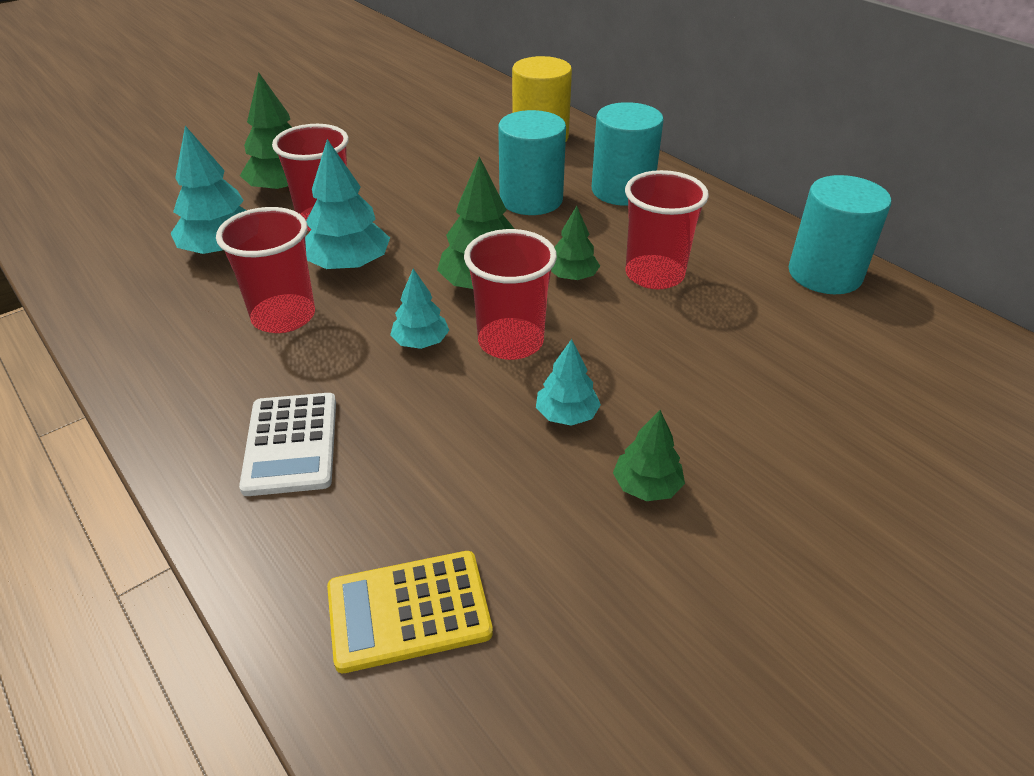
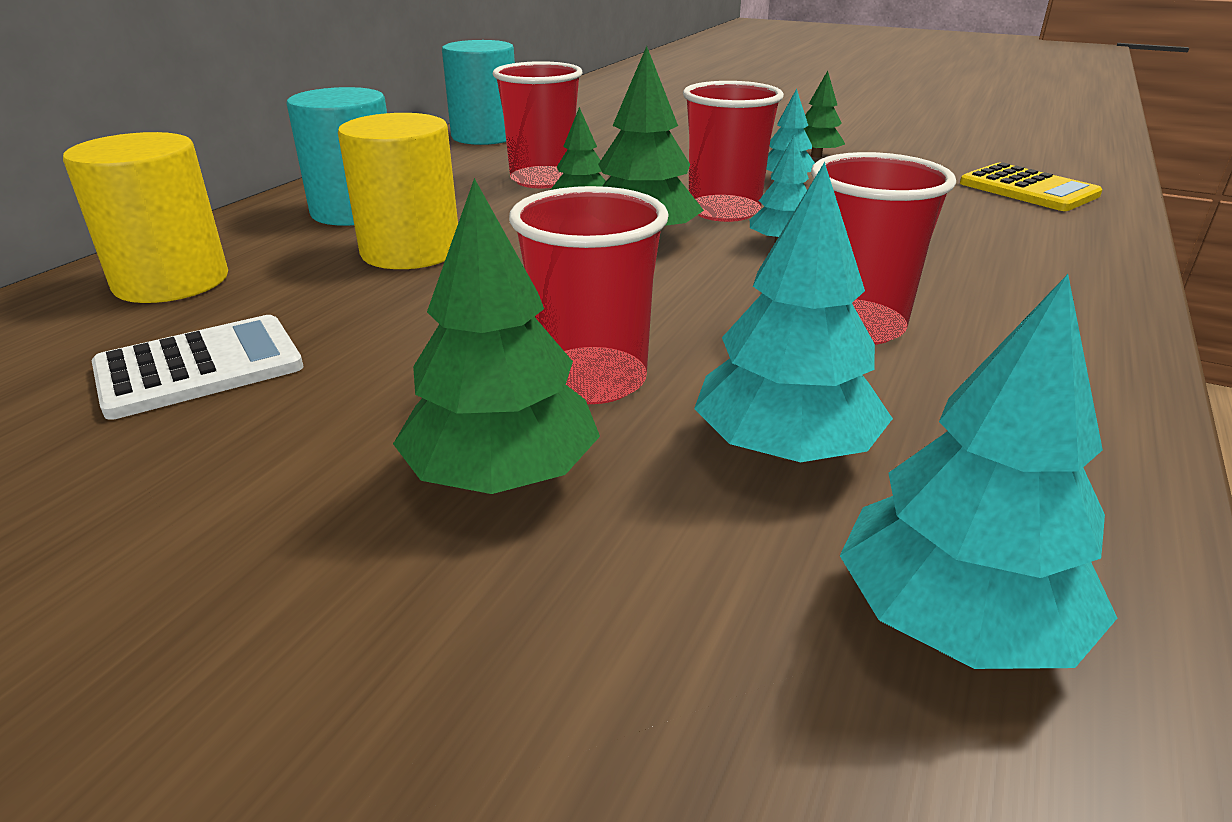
camera: 115 degrees left, 10 degrees down
(291, 444) = (1000, 259): white calculator -> white calculator (200, 368)
(349, 265) = (693, 321): turquoise tree -> turquoise tree (956, 620)
(531, 199) = (411, 251): turquoise cylinder -> yellow cylinder

